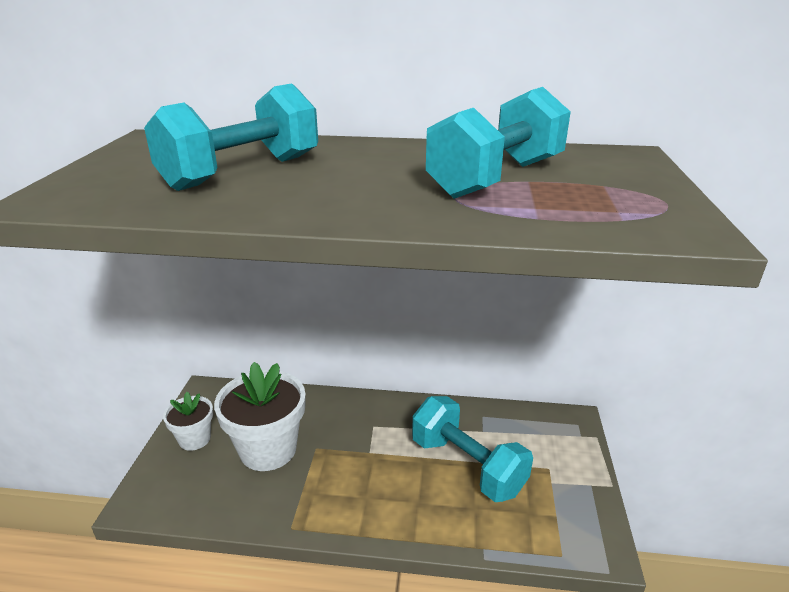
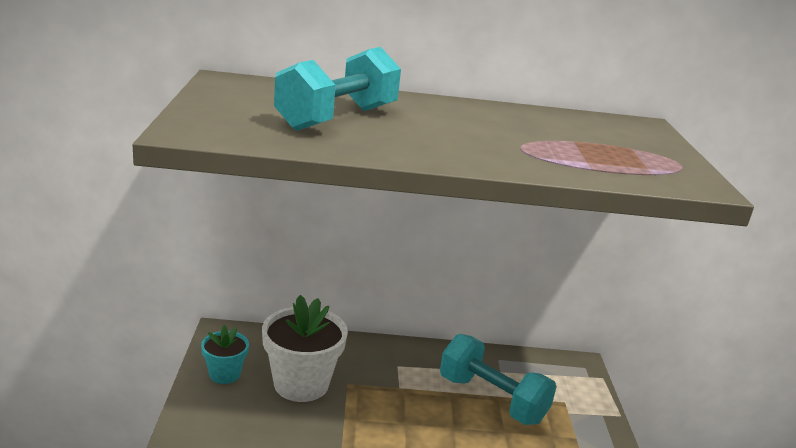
camera: 10 degrees left, 5 degrees down
(194, 439) = (224, 374): white flower pot -> turquoise flower pot
(496, 179) = (548, 137): turquoise dumbbell -> none

